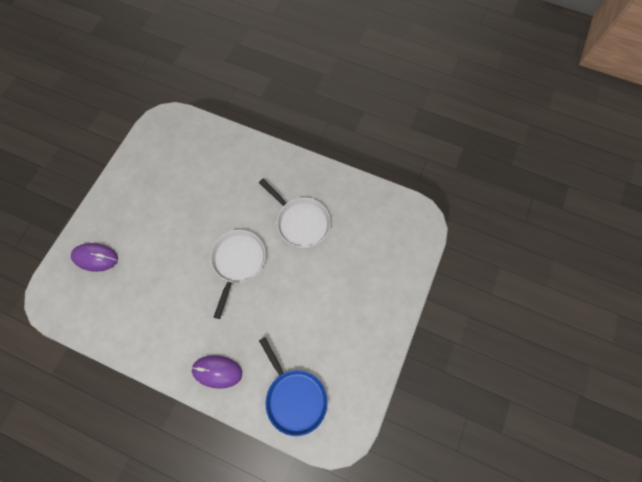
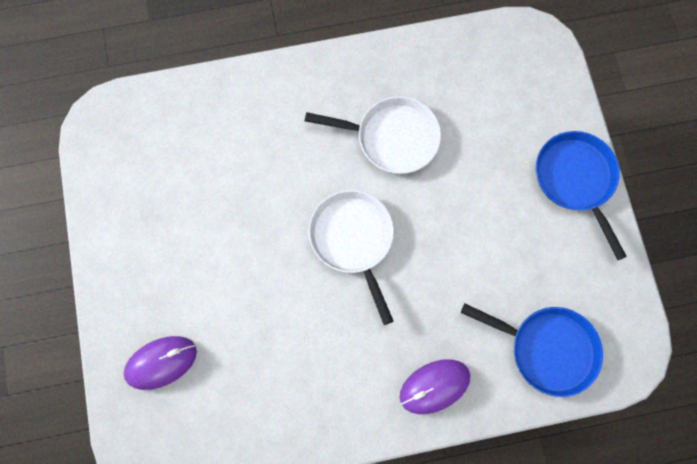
camera: 35 degrees left, 5 degrees up
(385, 313) = (576, 180): none -> blue pan

